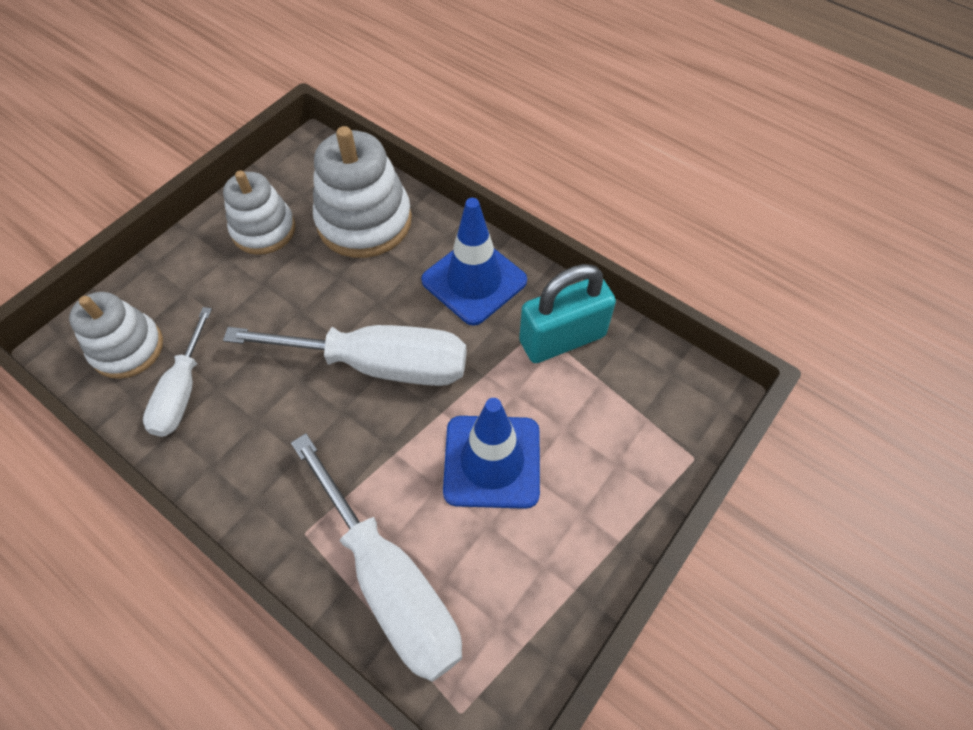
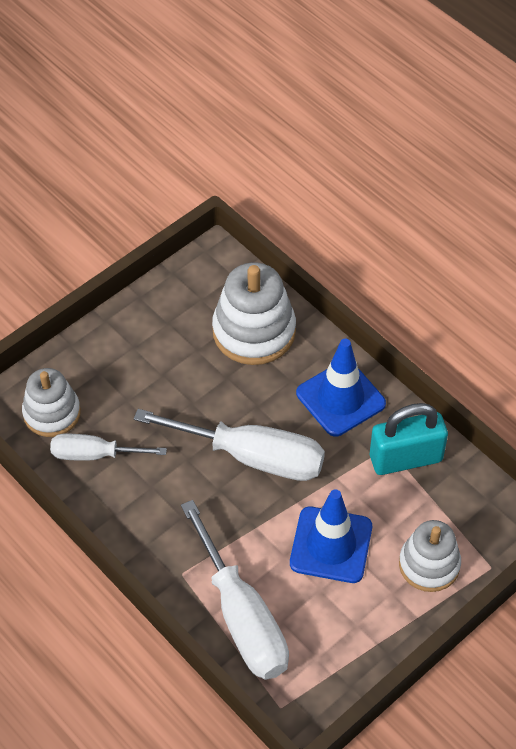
camera: 10 degrees right, 5 degrees down
(182, 391) = (94, 454): white screwdriver -> white screwdriver turned 75 degrees clockwise
(263, 230) = (167, 327): white stacking toy -> white stacking toy (429, 564)

